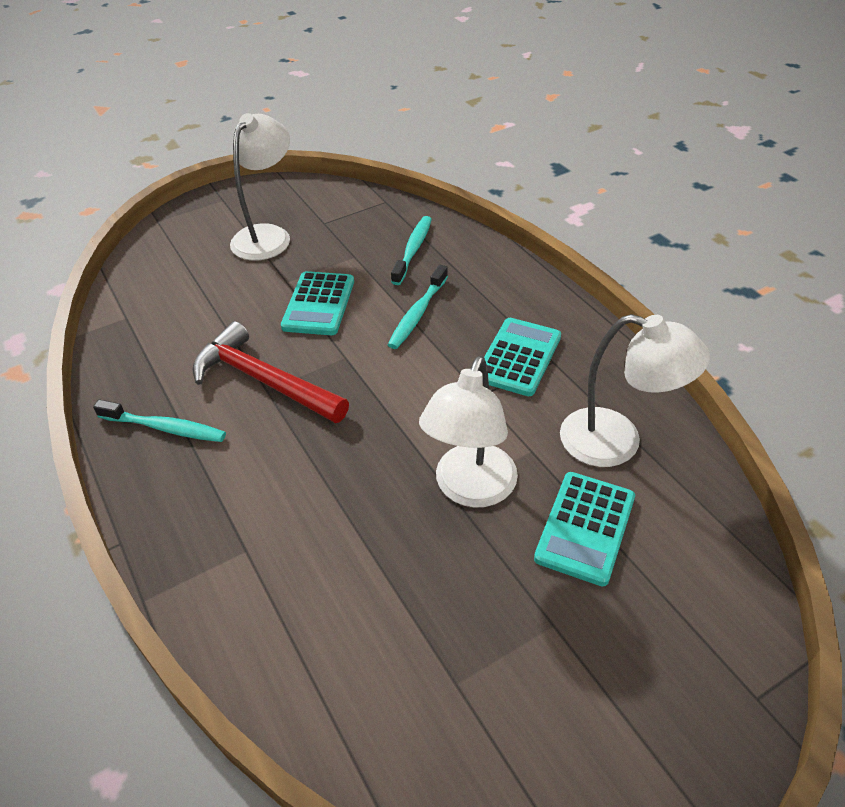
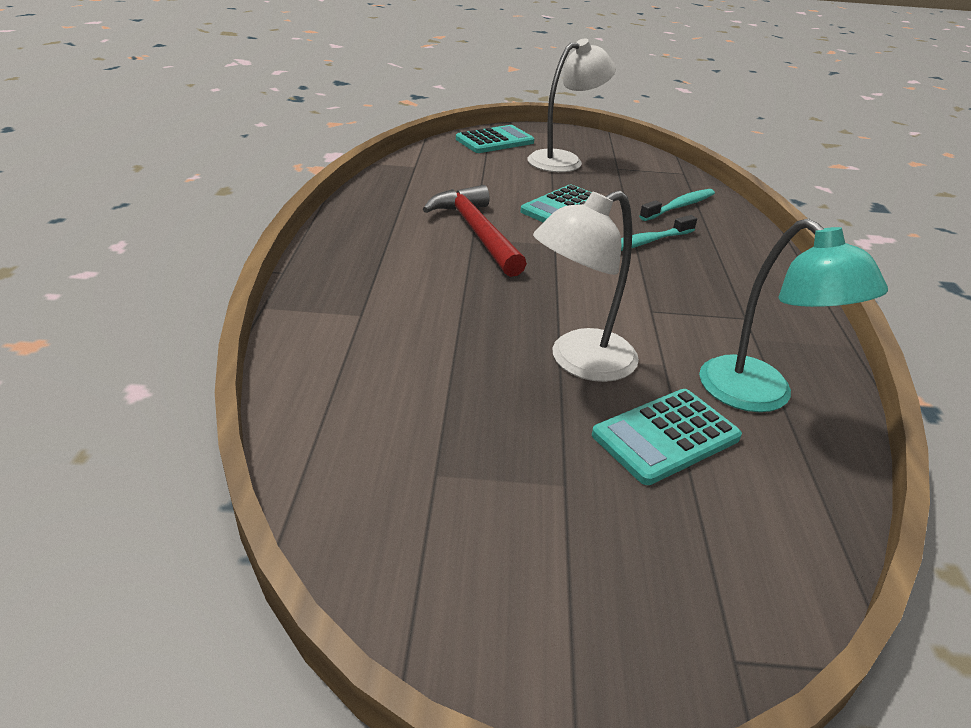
camera: 30 degrees right, 10 degrees down
(165, 428) = (378, 228): turquoise toothbrush -> none
(518, 357) = (713, 302): turquoise calculator -> turquoise calculator (494, 141)
(617, 442) = (760, 396): white lamp -> turquoise lamp

